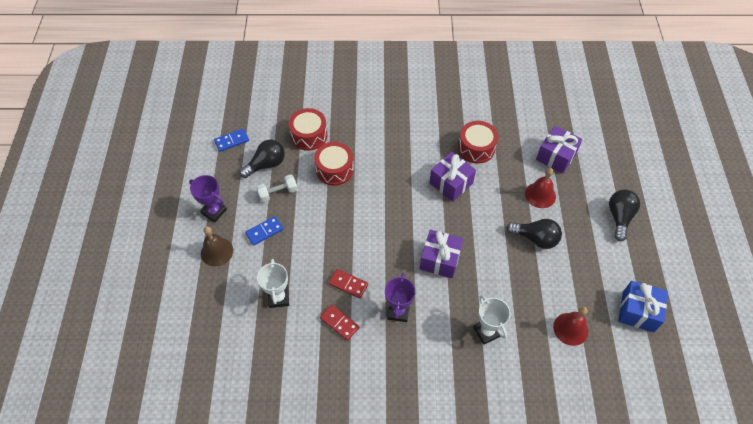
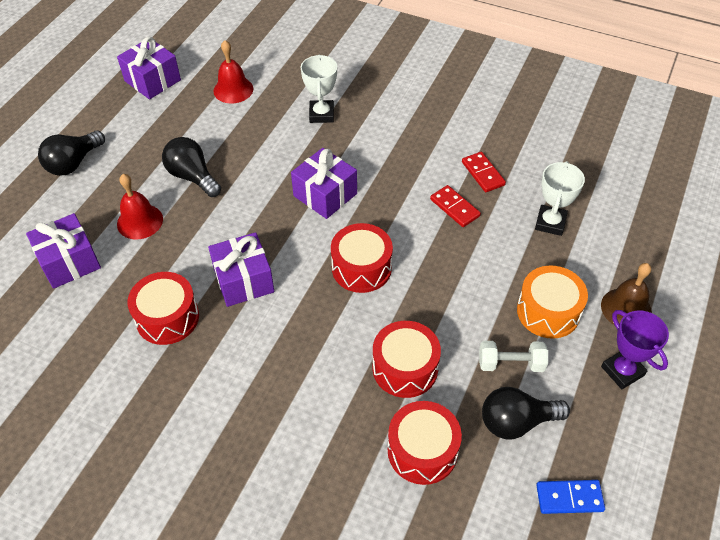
camera: 155 degrees left, 5 degrees down
(264, 231) = (548, 311): blue domino -> orange drum
(387, 217) = (361, 268): none -> red drum
(398, 311) = (407, 162): purple trophy -> none
(638, 311) = (152, 80): blue gift -> purple gift

